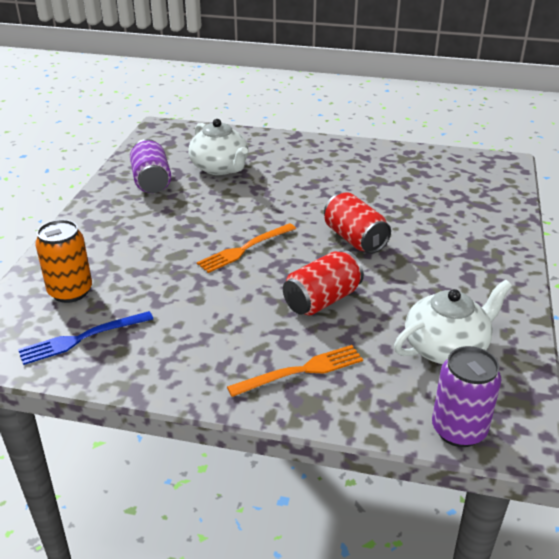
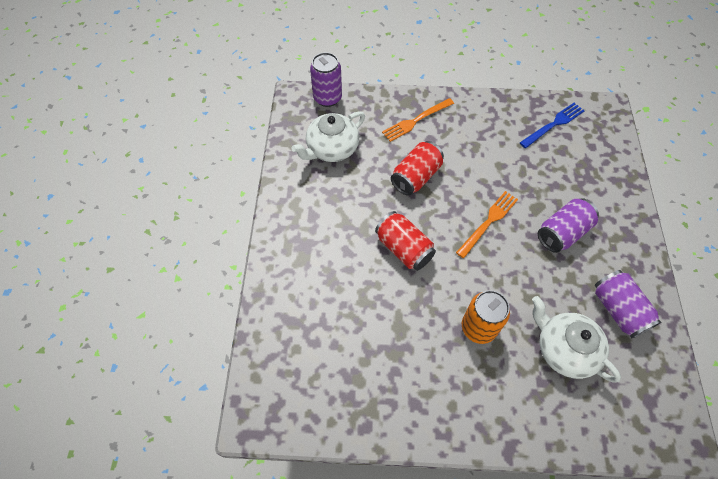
camera: 170 degrees right, 25 degrees up
(70, 291) = (588, 159): orange can -> orange can (478, 328)
(163, 232) = (562, 233): none -> purple can

